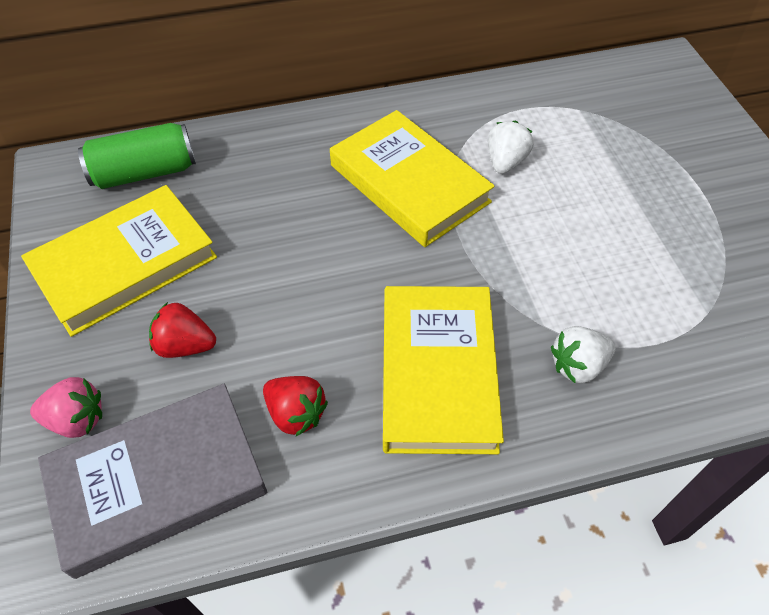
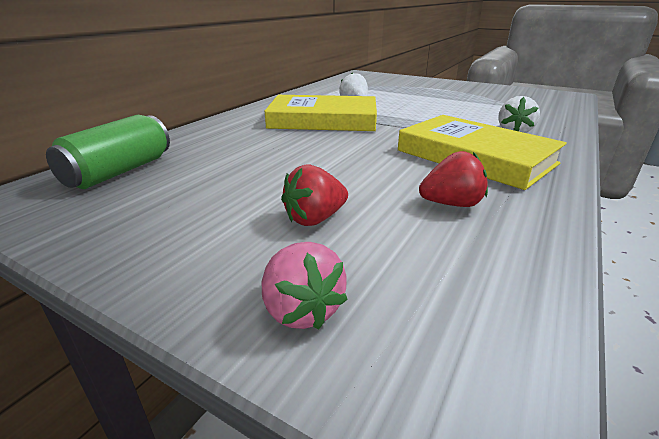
camera: 45 degrees left, 25 degrees down
(77, 420) = (301, 310): pink strawberry -> pink strawberry turned 105 degrees clockwise
(125, 264) = (180, 211): yellow book -> none
(158, 481) = (449, 291): grey book -> none

